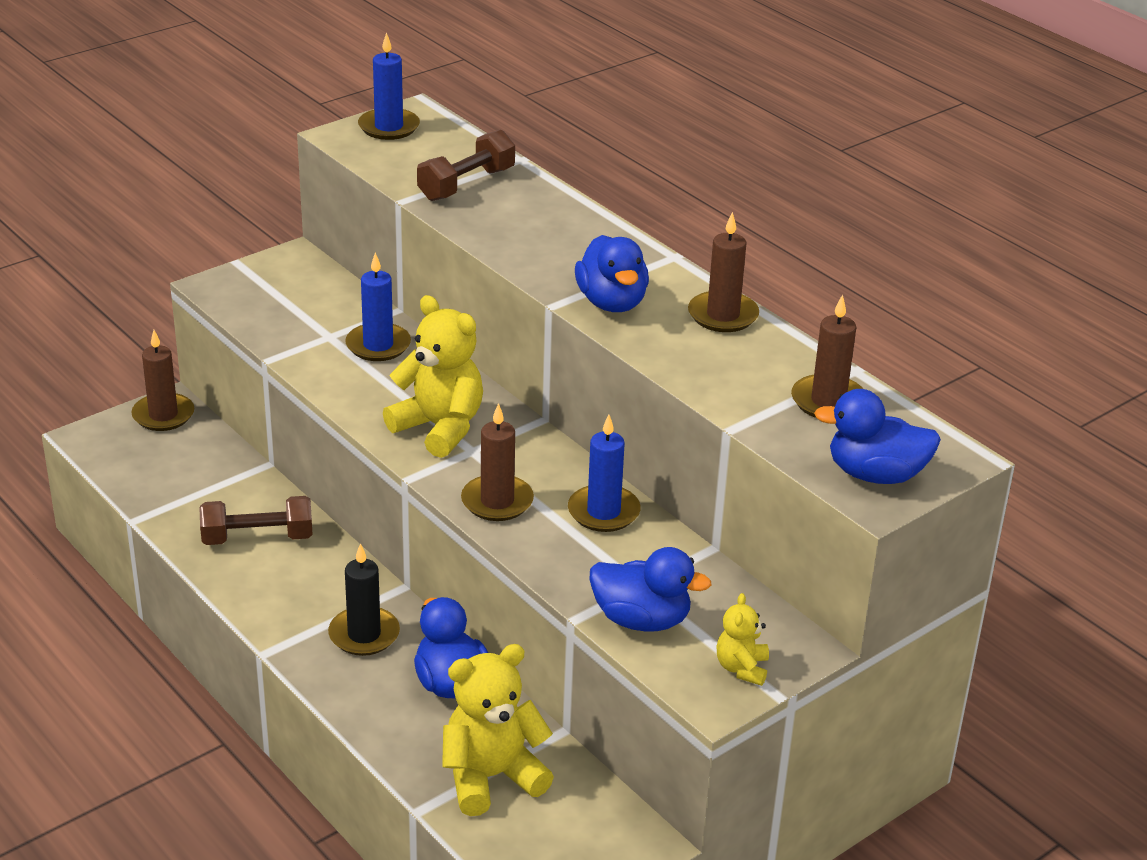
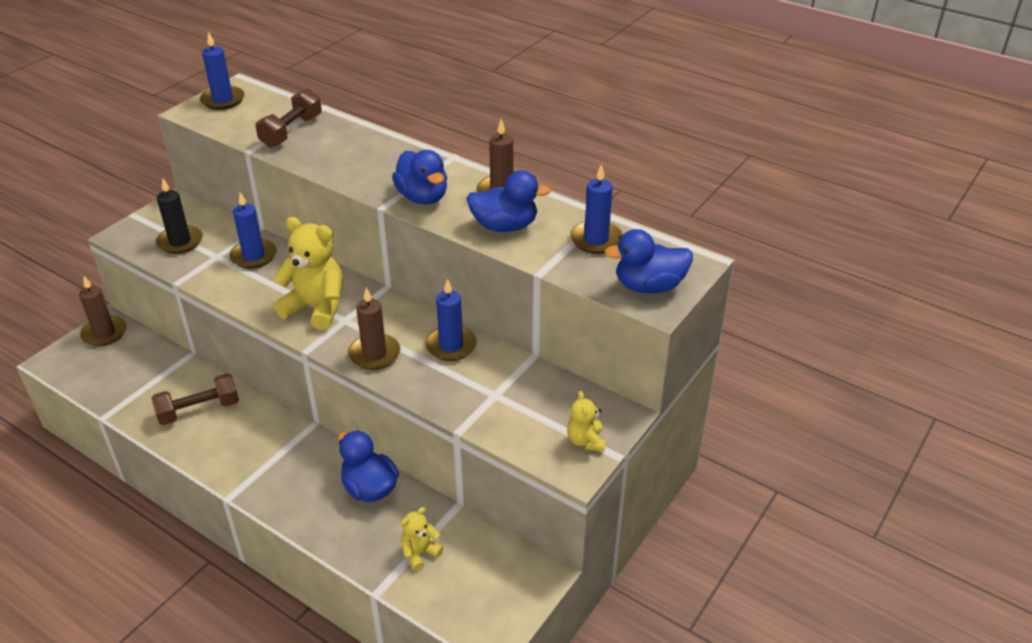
camera: 15 degrees left, 5 degrees up
(364, 634) = (297, 466): black candle -> black candle (180, 242)
(491, 777) = (420, 553): yellow teddy bear -> yellow teddy bear, size x0.52
(641, 620) = (505, 421): blue duck -> blue duck (505, 226)
(828, 401) = (596, 240): brown candle -> blue candle

